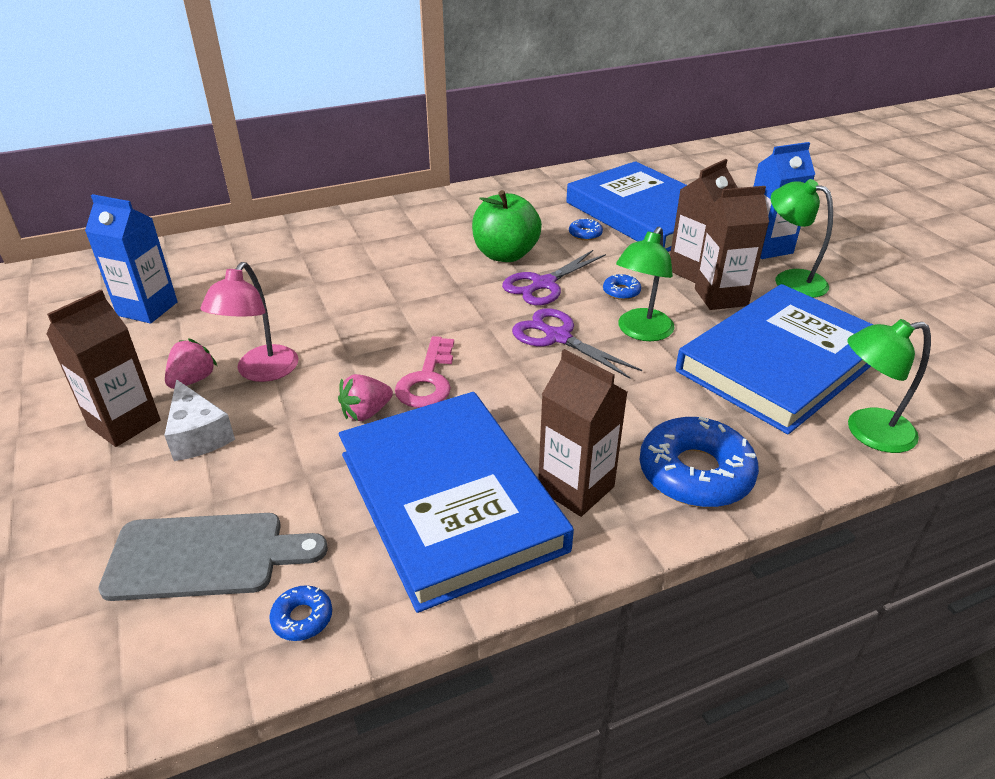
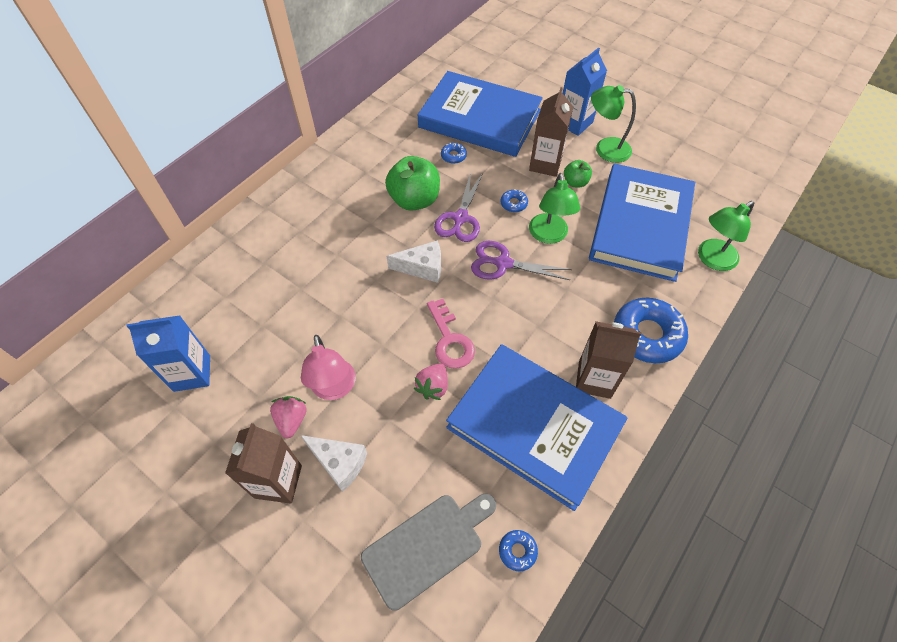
camera: 30 degrees left, 20 degrees up
(459, 309) = (422, 267): none -> white cheese
(721, 297) = (575, 182): brown carton -> green apple

